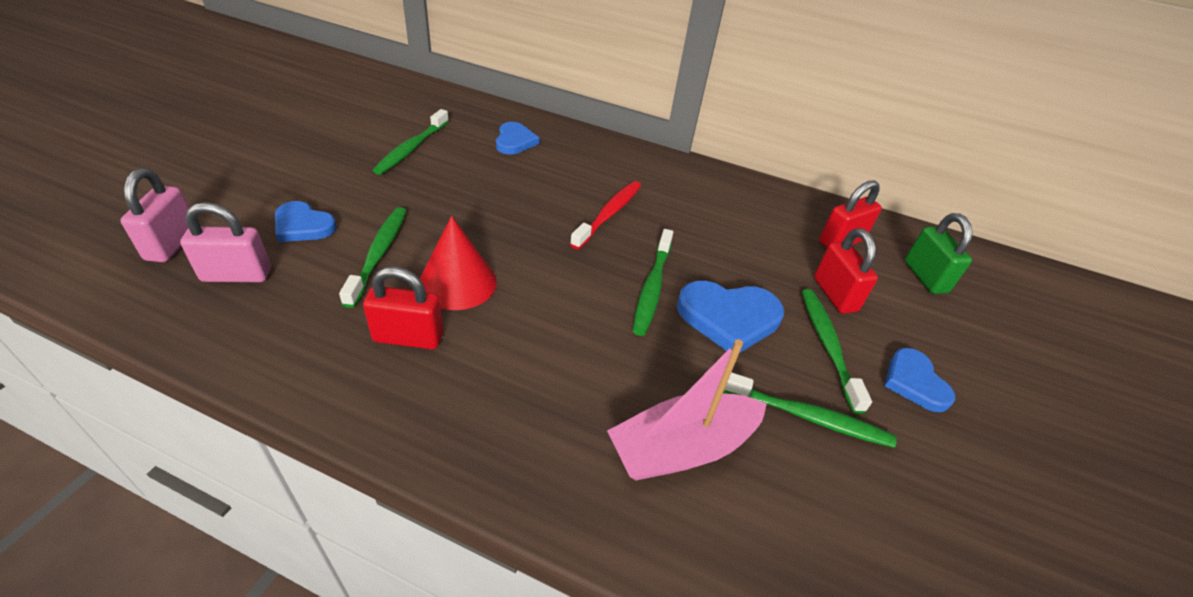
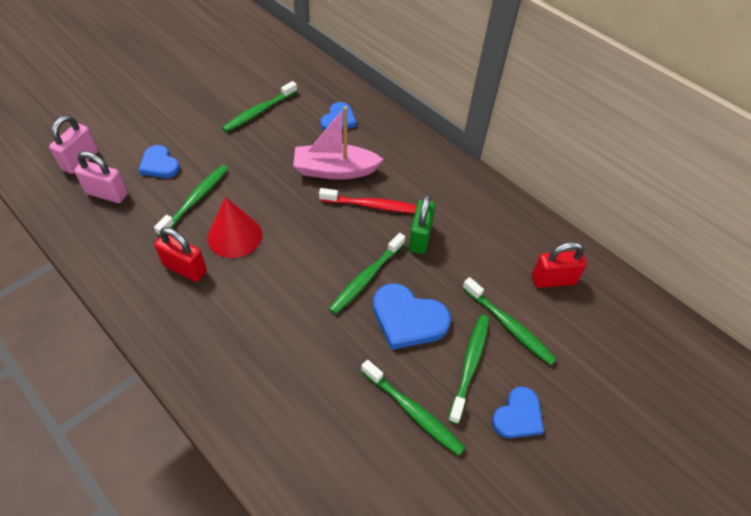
camera: 25 degrees right, 10 degrees up
(609, 214) = (372, 205): red toothbrush -> red toothbrush turned 45 degrees clockwise
(681, 448) = (311, 401): pink boat -> pink boat (335, 170)
(835, 294) = (509, 325): red padlock -> green toothbrush
(914, 382) = (518, 416): blue heart -> blue heart turned 150 degrees counterclockwise
(925, 277) = (604, 333): green padlock -> green padlock (419, 238)

